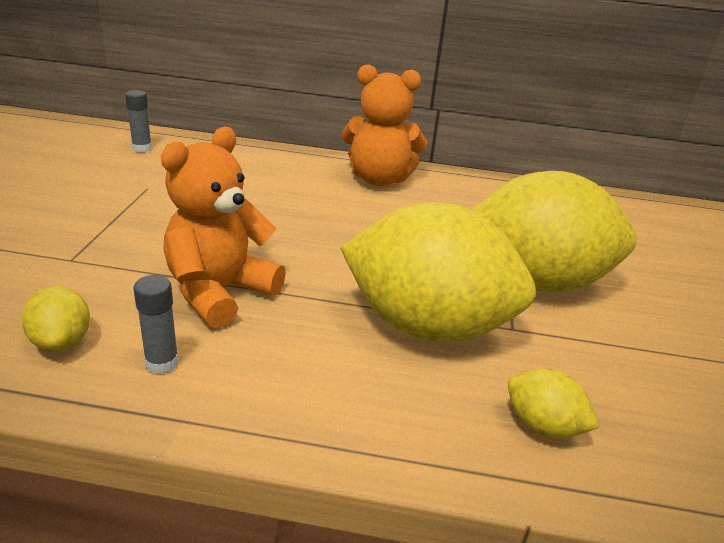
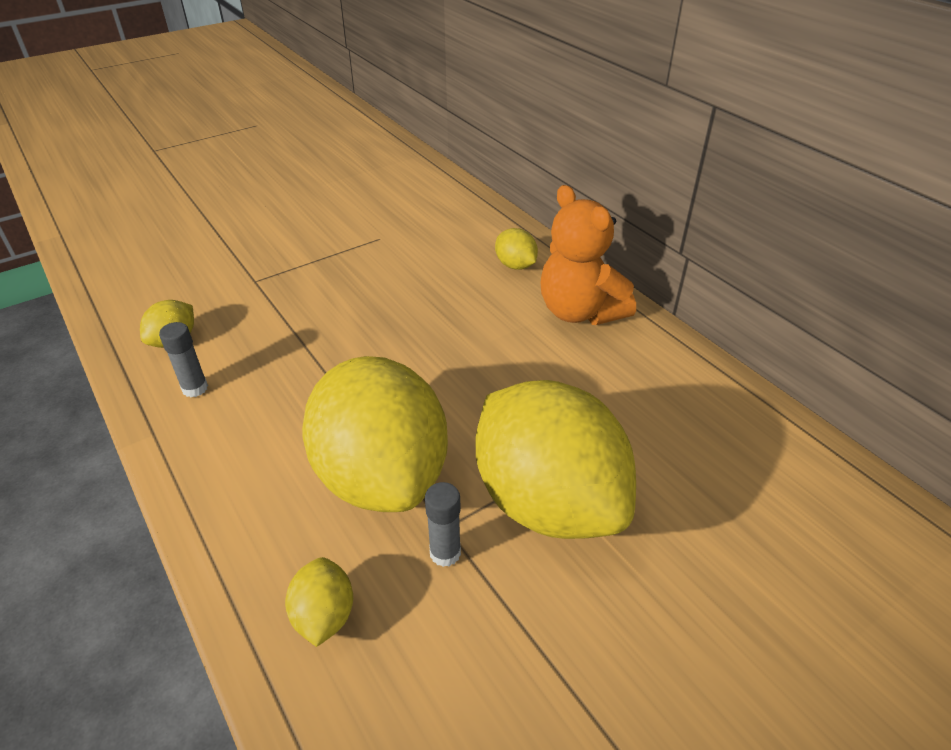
camera: 50 degrees right, 10 degrees up
(142, 148) = (427, 197): grey glue stick -> grey glue stick (445, 553)
(220, 292) = (295, 356): orange teddy bear -> none
(292, 169) = (515, 265): none -> yellow lemon

